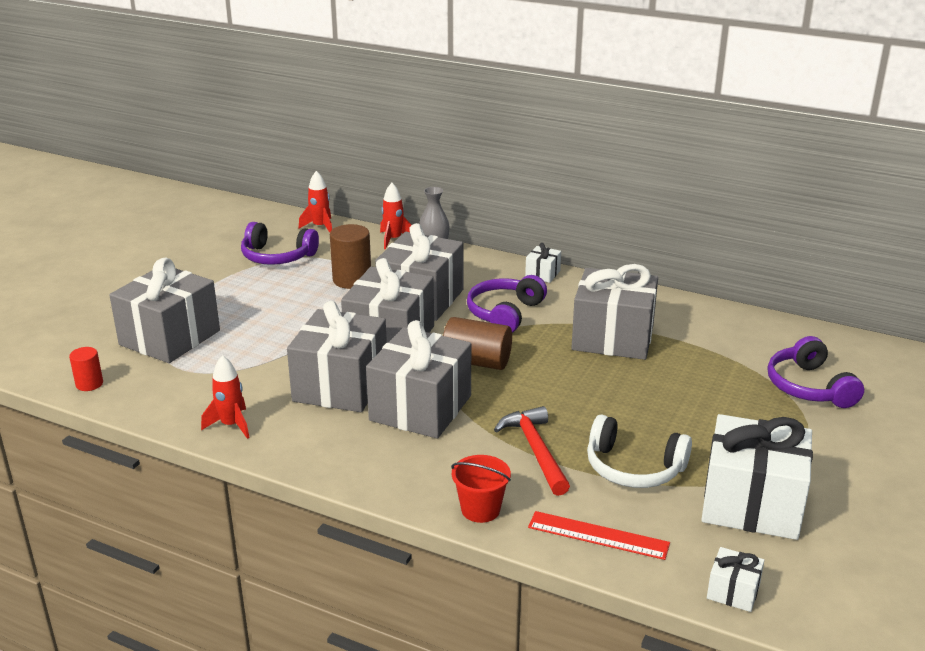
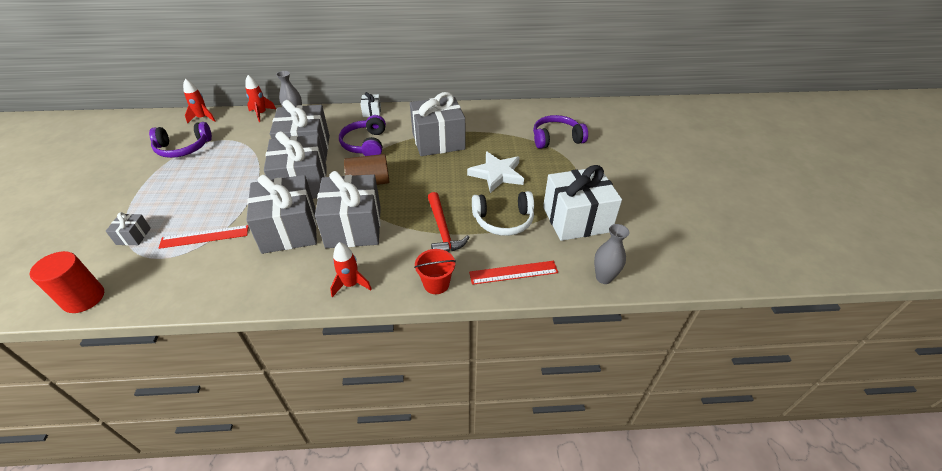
camera: 30 degrees left, 15 degrees up
(89, 384) = (84, 298): red cylinder -> red cylinder, size x1.72
(170, 338) = (133, 236): grey gift -> grey gift, size x0.44
(231, 425) = (226, 289): red rocket -> red rocket (351, 284)
(242, 362) = (204, 236): none -> red ruler
(352, 280) = (250, 150): brown cylinder -> none
(535, 450) = (442, 230): red hammer -> red hammer turned 150 degrees counterclockwise
(670, 406) = (497, 174): none -> white star
(733, 592) = (604, 277): white gift -> grey vase
(809, 387) = (556, 139): purple headphones -> purple headphones turned 120 degrees clockwise

